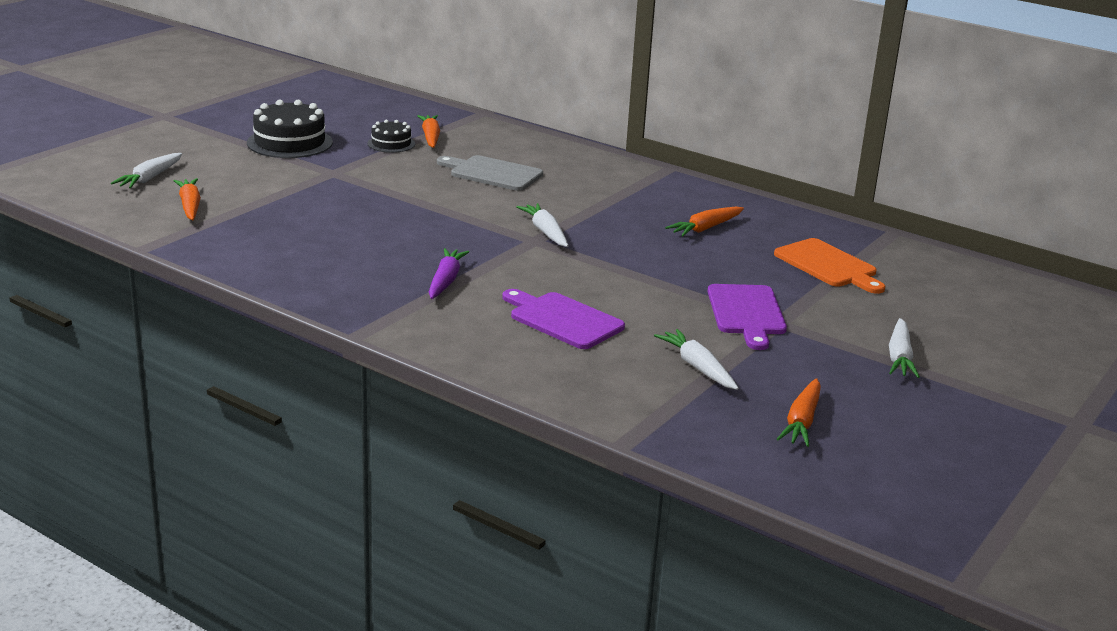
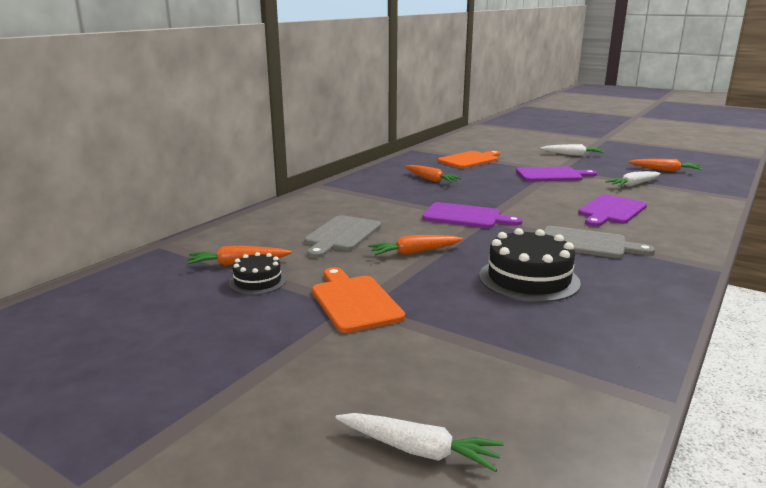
camera: 90 degrees left, 5 degrees down
(190, 206) = (510, 391): orange carrot -> orange carrot (415, 252)
(289, 142) = (249, 344): black cake -> black cake (528, 279)
(341, 172) = (354, 301): none -> orange cutting board
(445, 281) = (587, 243): purple carrot -> grey cutting board
(545, 232) = (466, 216): white carrot -> purple cutting board

